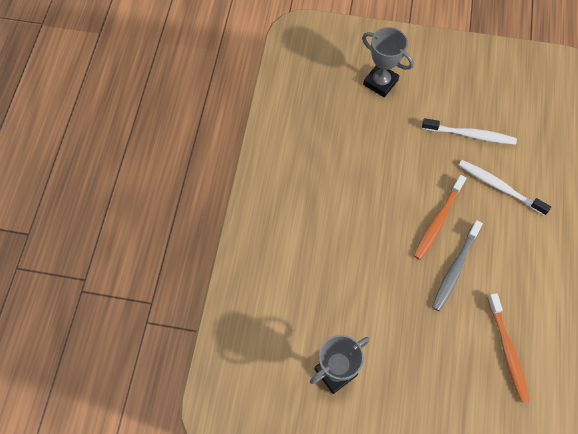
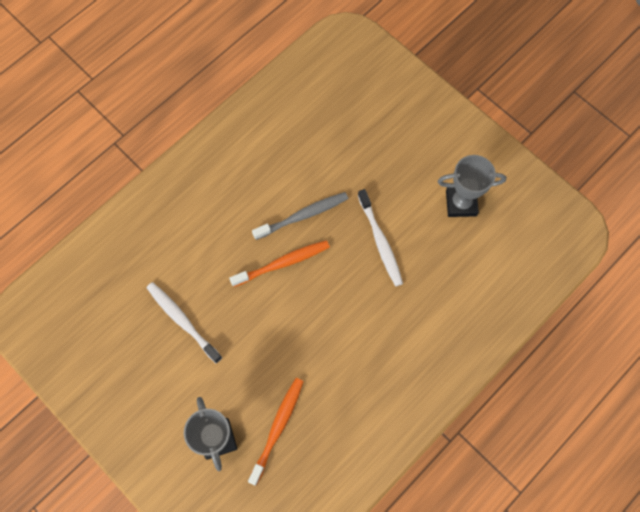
camera: 145 degrees left, 5 degrees up
(500, 187) = (203, 255): white toothbrush -> white toothbrush (380, 241)
(507, 350) = (315, 134): orange toothbrush -> orange toothbrush (277, 428)

